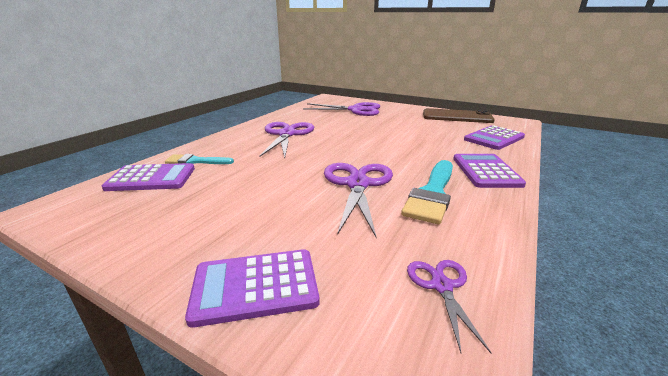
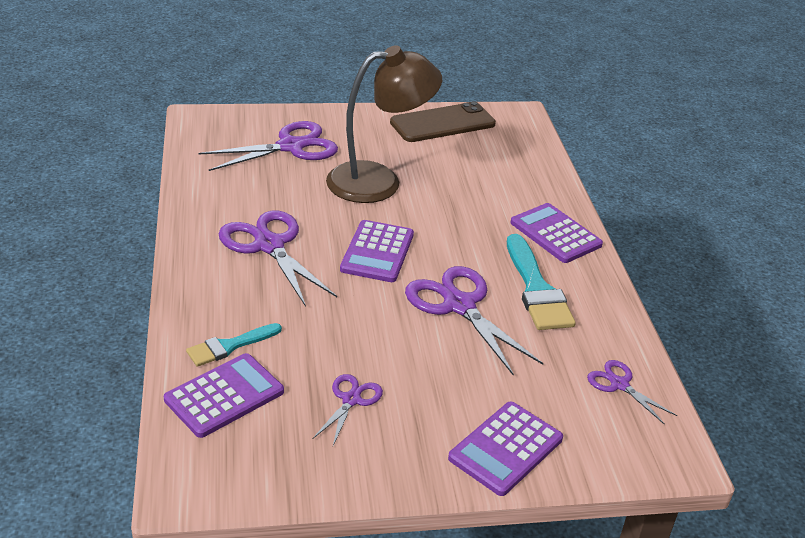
camera: 40 degrees left, 10 degrees up
(206, 205) = (351, 400): none -> purple scissors
(385, 127) = (379, 181): none -> brown lamp
(494, 138) = (521, 165): purple calculator -> purple calculator (377, 252)

